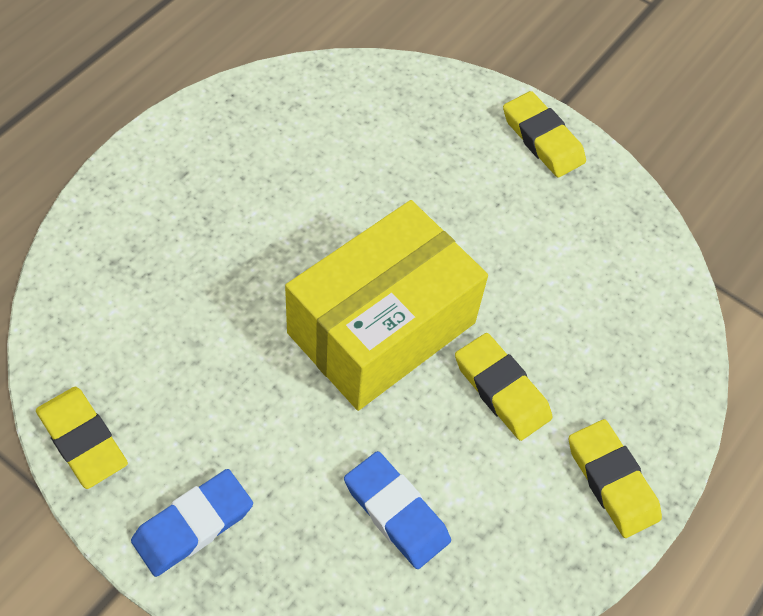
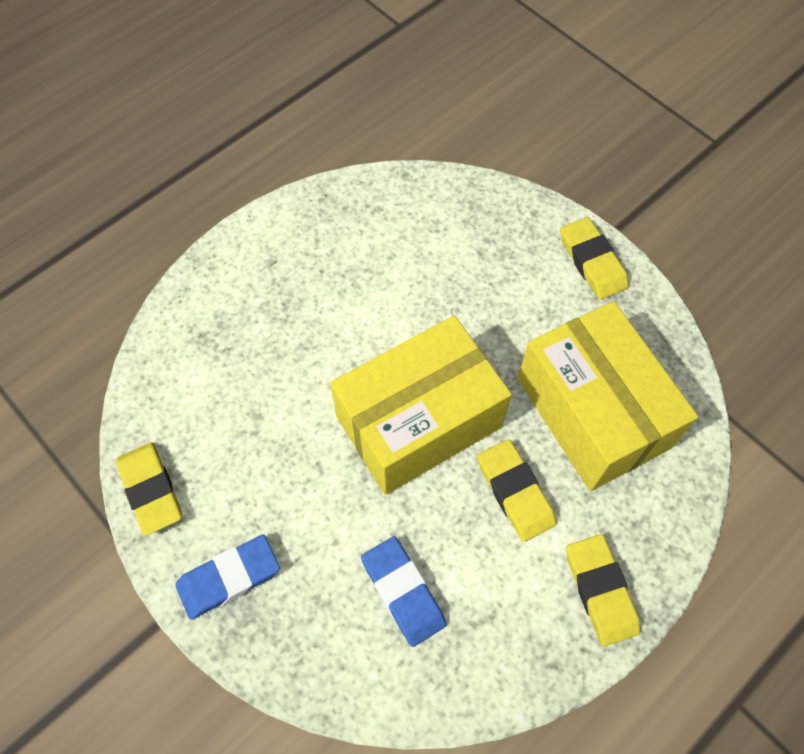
camera: 15 degrees right, 5 degrees up
(571, 296) = (593, 412): none -> yellow box

